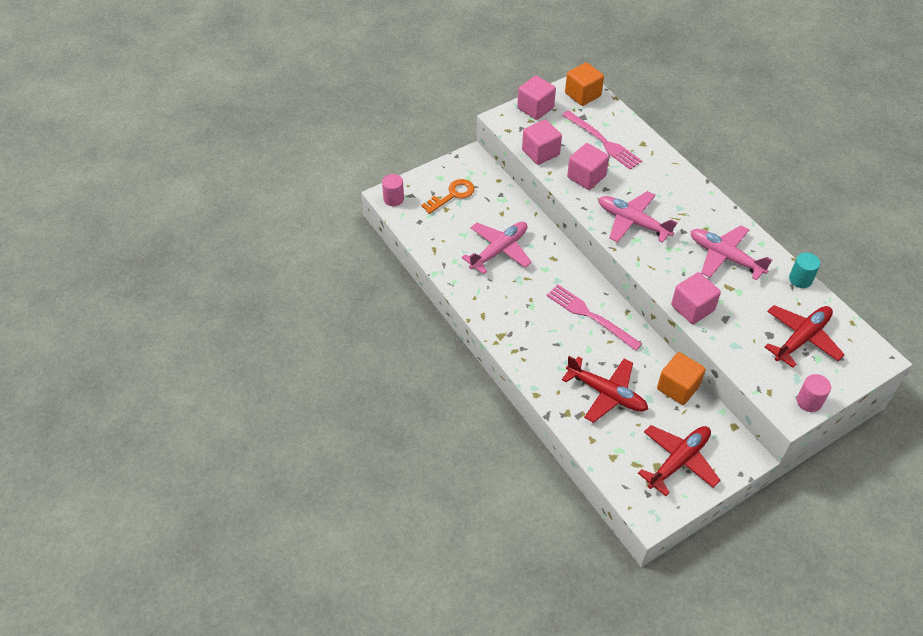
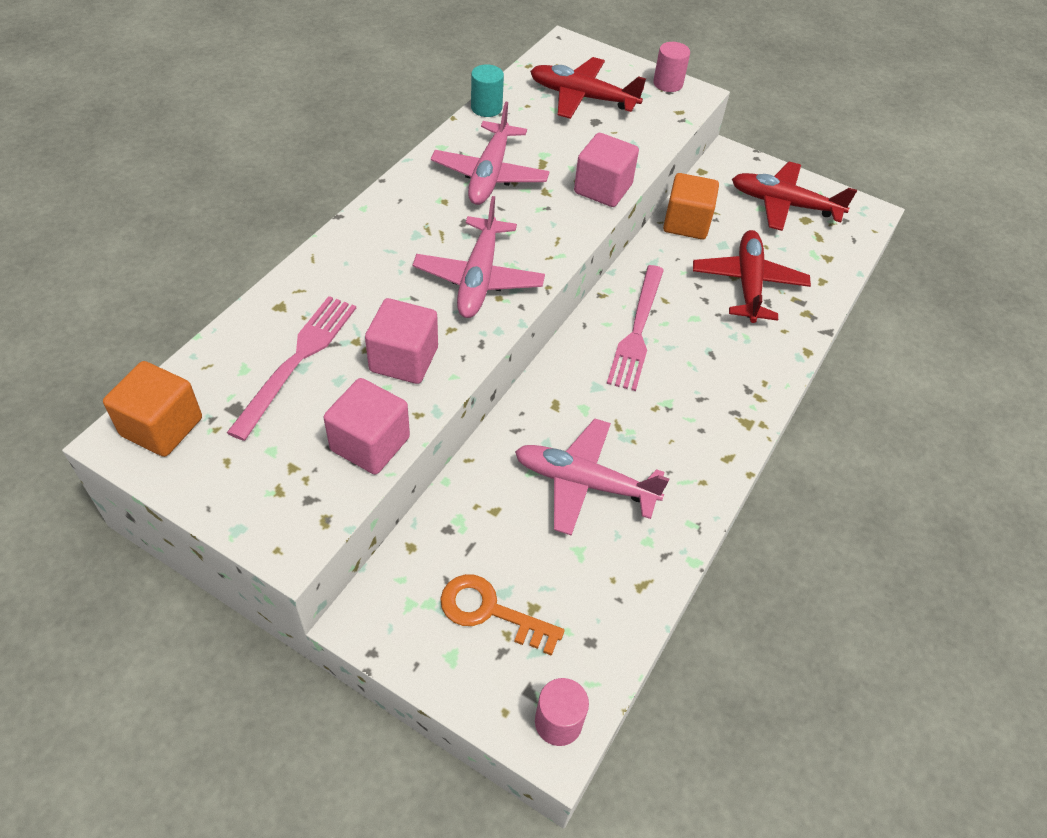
camera: 120 degrees left, 0 degrees up
(535, 108) = (234, 494): pink cube -> none

